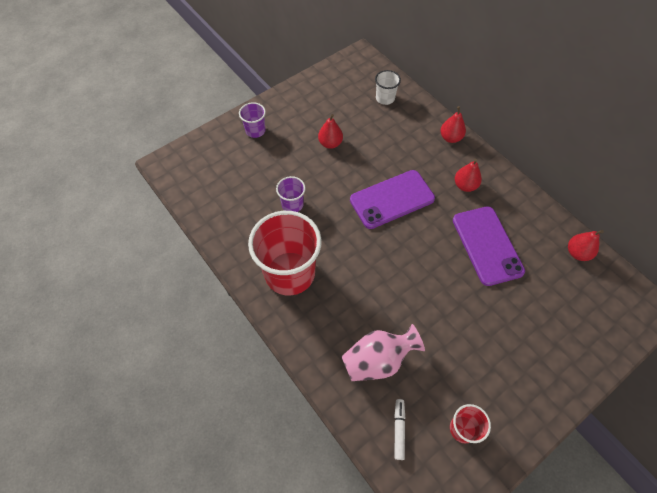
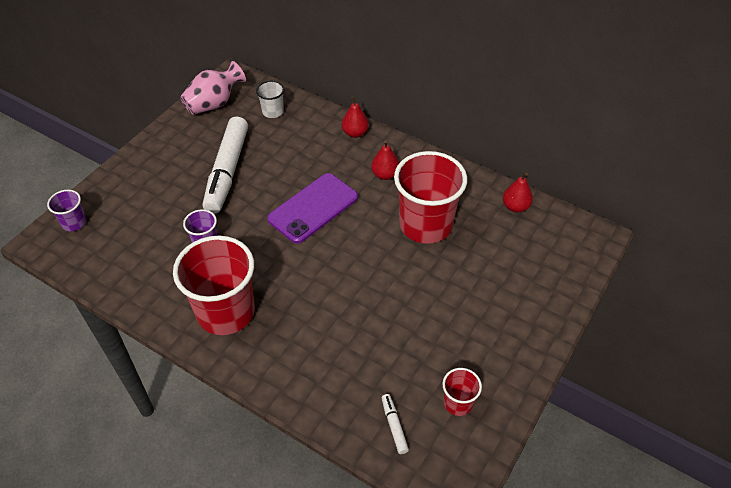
camera: 20 degrees left, 10 degrees down
(255, 130) = (137, 180): purple cup -> purple cup (74, 222)
(330, 143) = (227, 171): red pear -> white marker
(378, 360) = (350, 367): pink vase -> pink vase (214, 104)
(487, 245) = (425, 225): purple phone -> red cup

